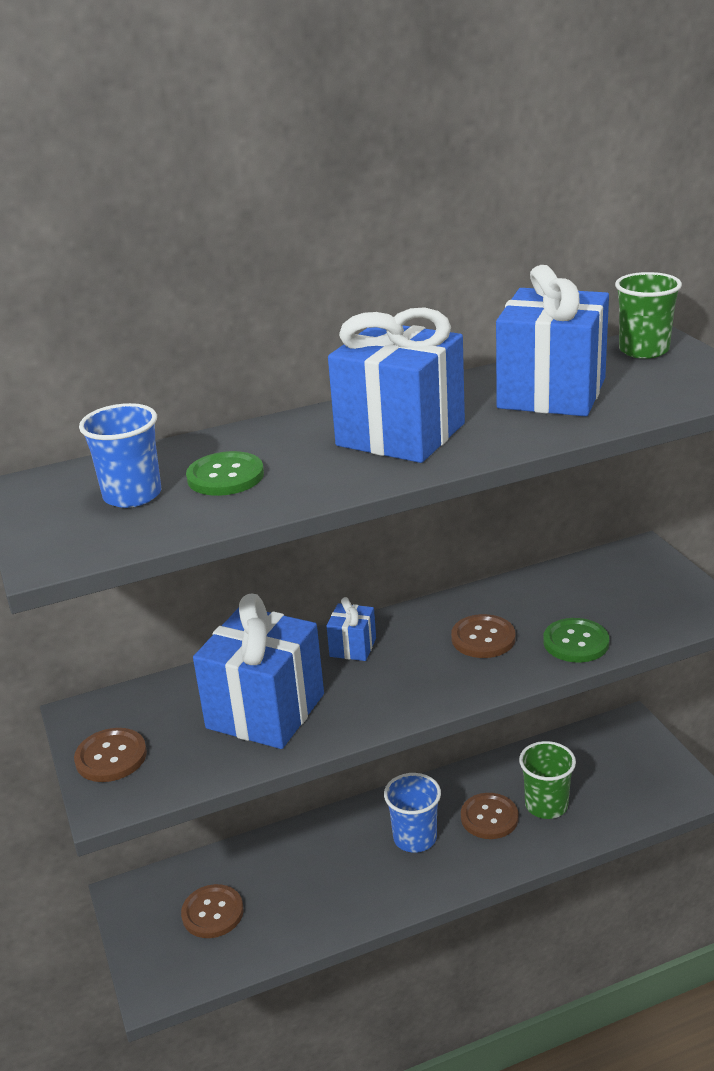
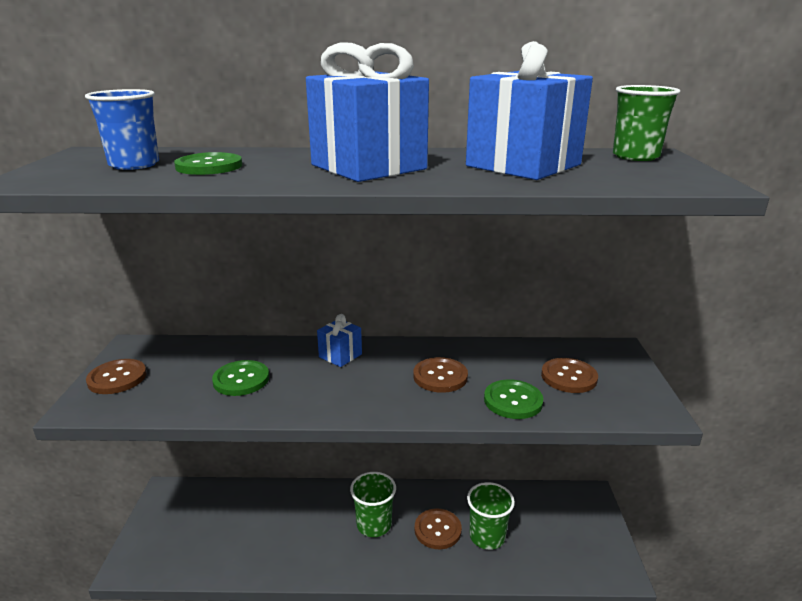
camera: 20 degrees right, 5 degrees down
(212, 913) = (205, 526): brown button -> brown button (569, 377)
(265, 711) = (241, 379): blue gift -> green button
(415, 838) = (374, 525): blue cup -> green cup

